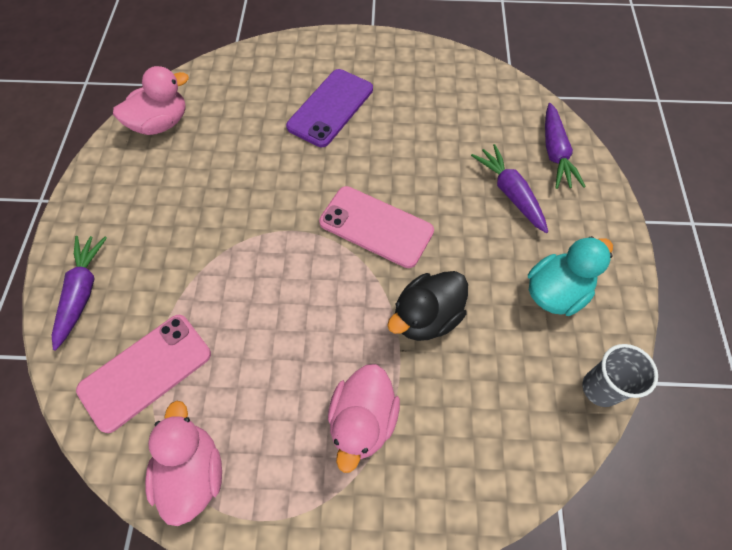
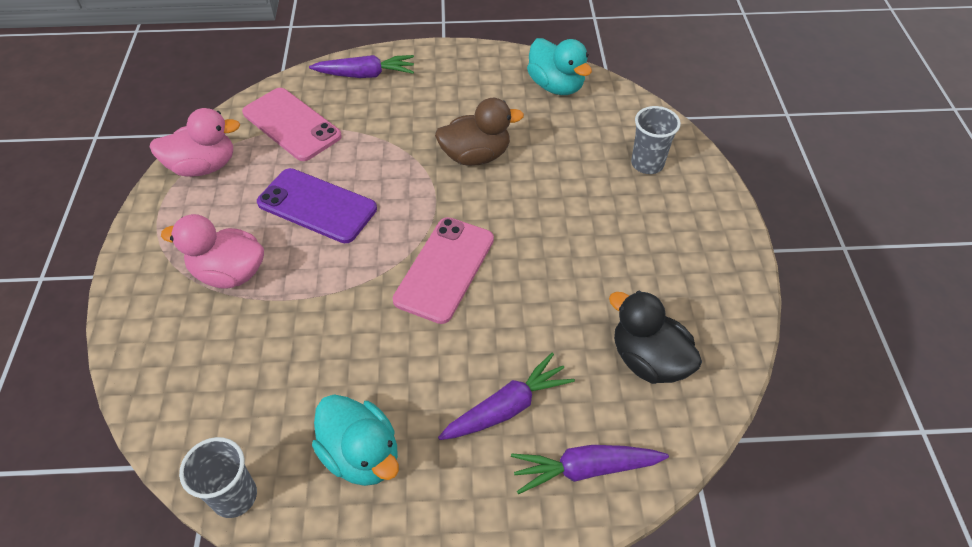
camera: 85 degrees right, 10 degrees down
(161, 123) = (556, 86): pink duck -> turquoise duck
(241, 194) = (476, 156): none -> brown duck
(278, 76) = (647, 164): none -> grey cup
(330, 108) = (609, 215): purple phone -> purple phone (317, 206)
(426, 317) = (333, 320): black duck -> black duck (648, 360)

